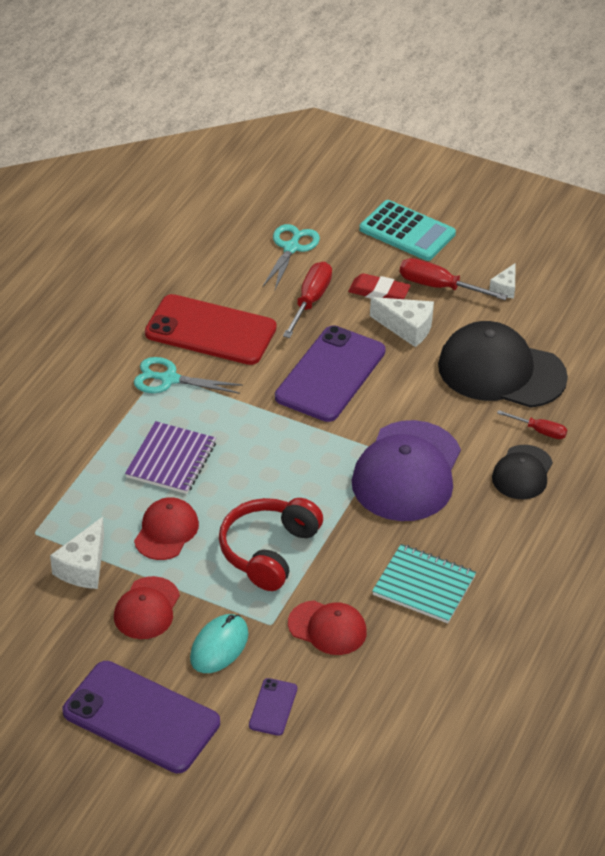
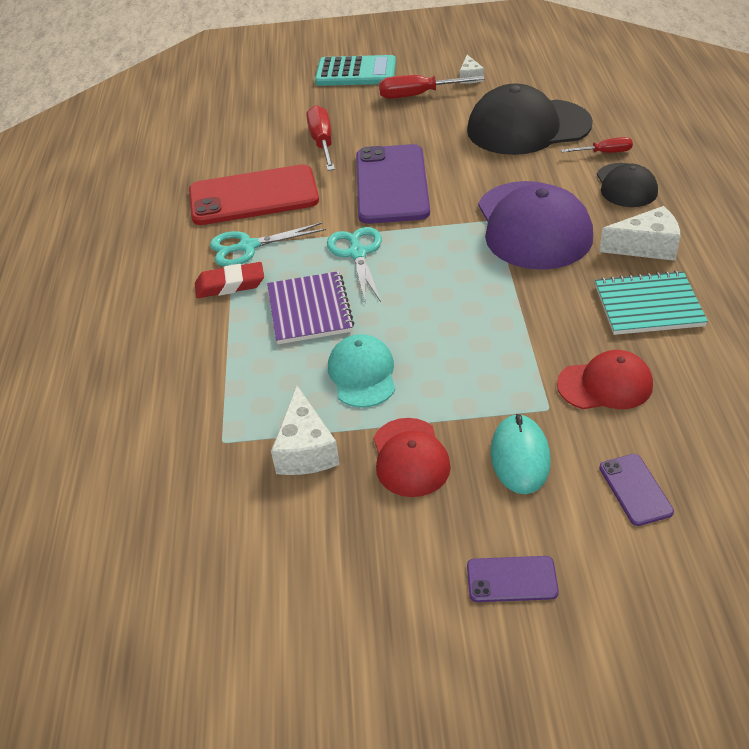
camera: 25 degrees left, 0 degrees up
(141, 717) = (511, 579): purple phone -> purple phone, size x0.44
(166, 531) = (362, 374): red cap -> turquoise cap
(268, 551) = (479, 344): red headphones -> none
(291, 248) = (271, 115): turquoise scissors -> turquoise scissors (357, 253)
(379, 292) = (374, 116): red eraser -> red eraser (230, 285)
(407, 328) = (421, 129): white cheese -> white cheese (646, 247)

